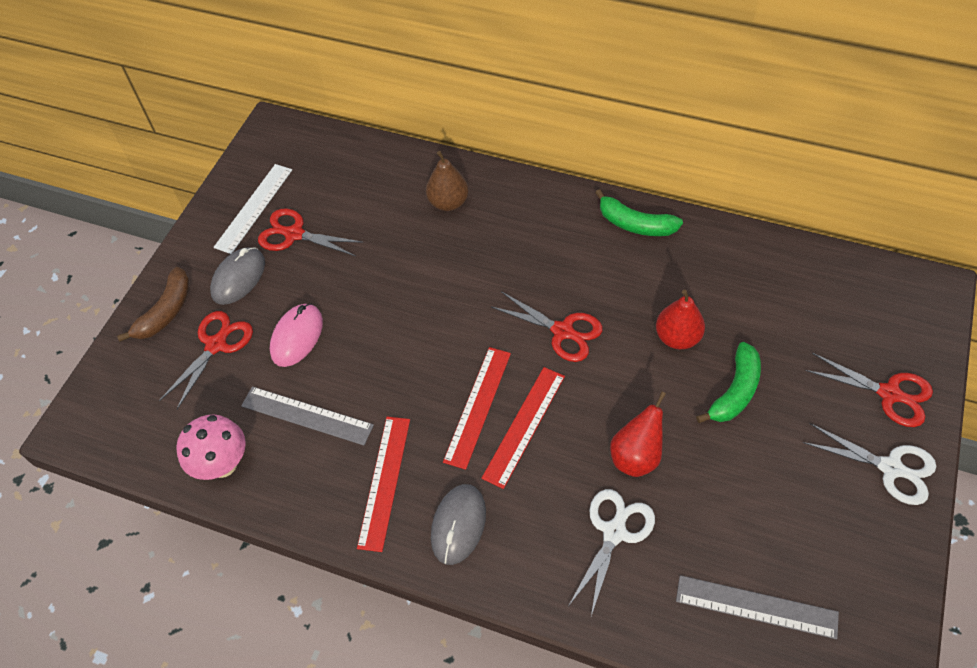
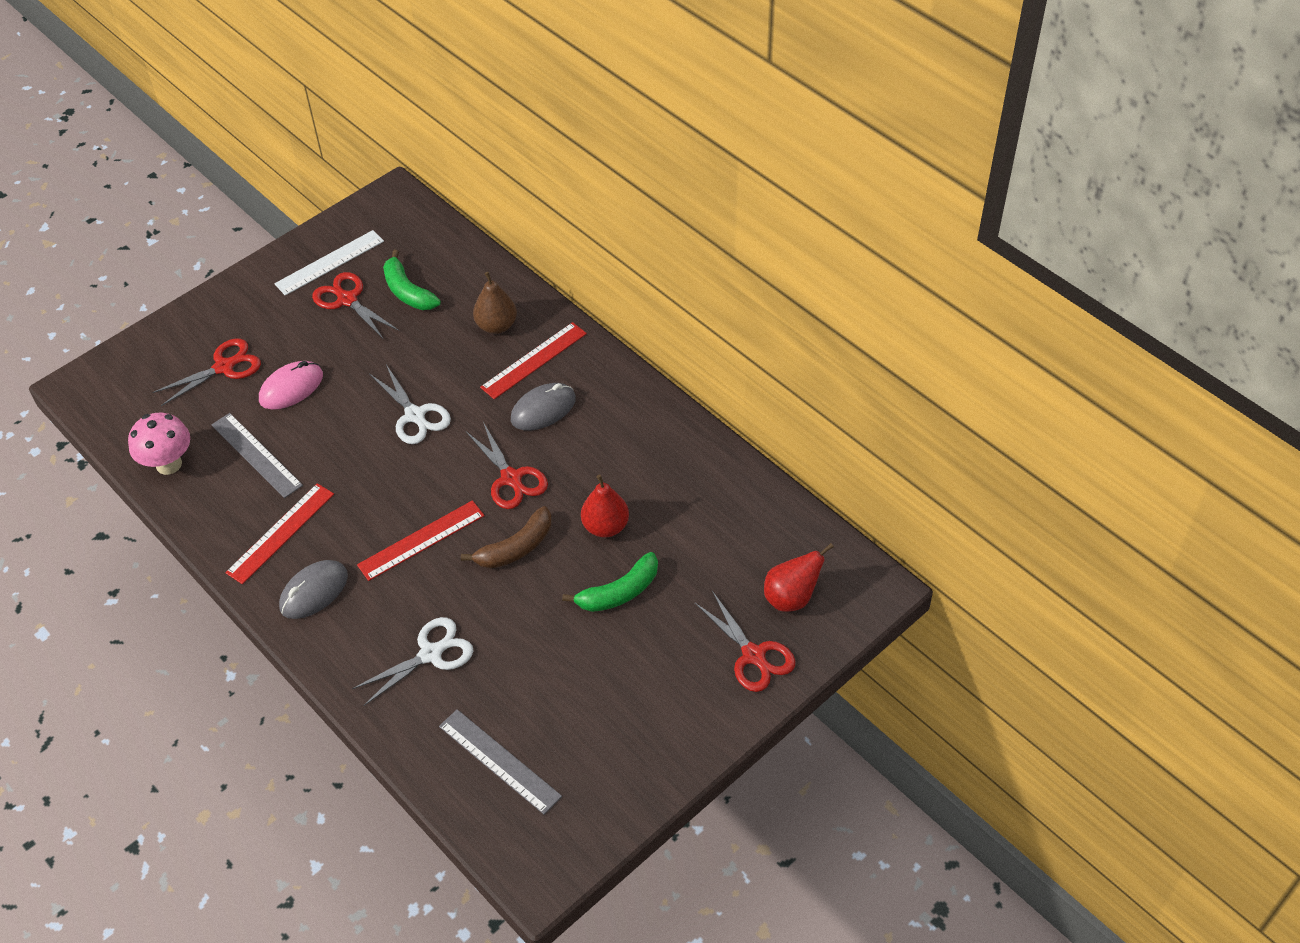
camera: 25 degrees right, 5 degrees down
(166, 311) = (203, 323): brown banana -> brown banana (516, 548)
(238, 278) = (277, 318): grey mouse -> grey mouse (543, 409)
(477, 406) = (395, 508): red ruler -> red ruler (534, 360)
(635, 224) = (647, 413): green banana -> green banana (408, 291)
(636, 456) = (494, 605): red pear -> red pear (791, 597)
(890, 468) = (701, 713): white scissors -> white scissors (415, 415)

